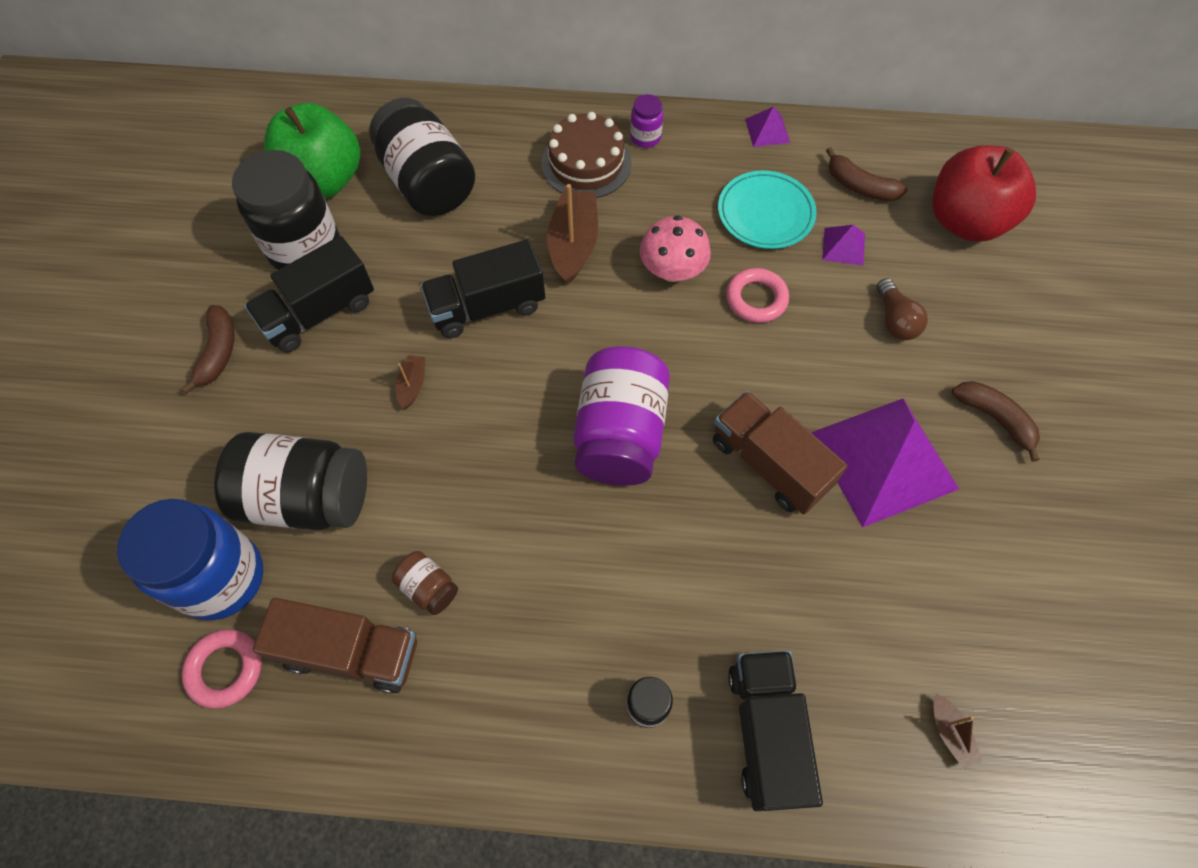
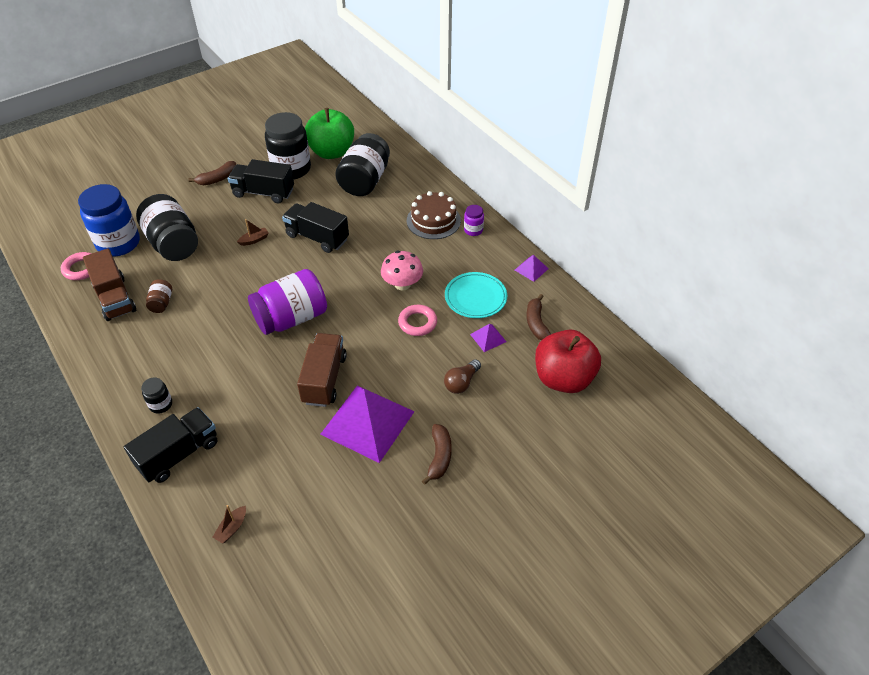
camera: 50 degrees right, 15 degrees down
(573, 244) = (381, 243): brown boat -> none

